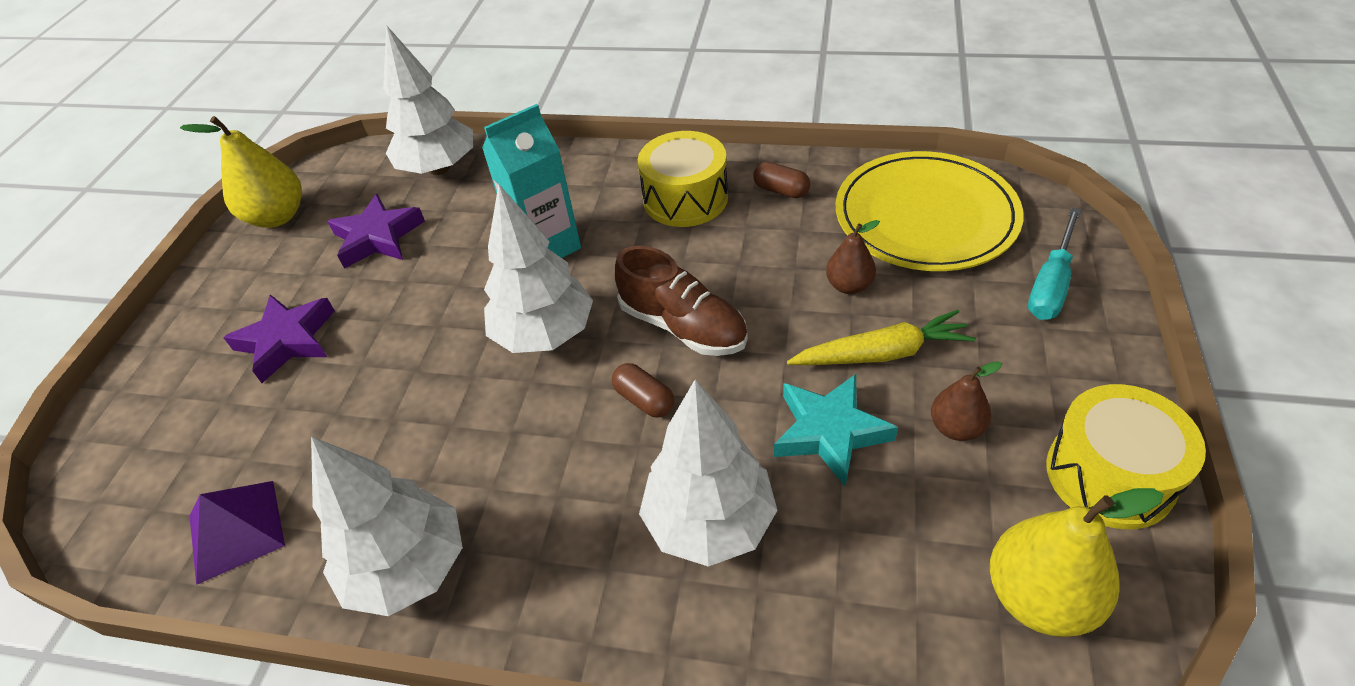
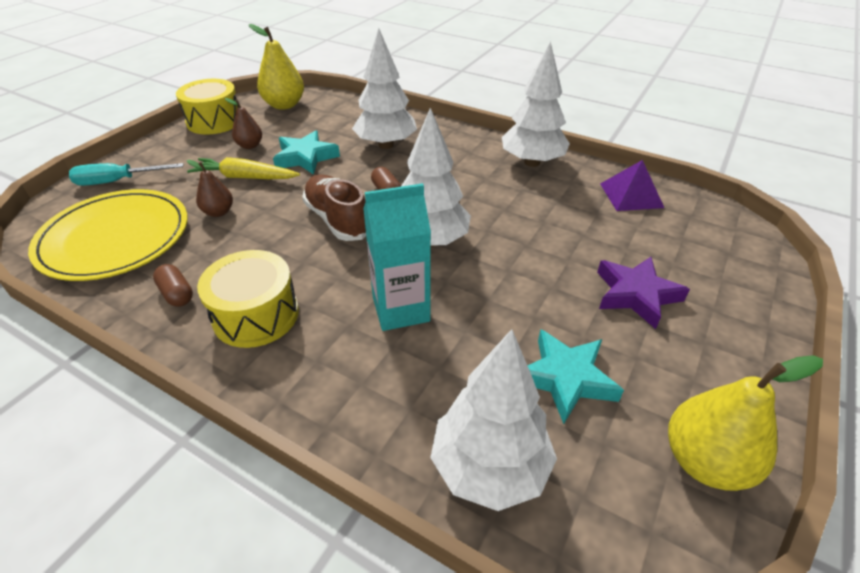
camera: 165 degrees left, 5 degrees down
(378, 237) = (565, 378): purple star -> turquoise star
(1051, 284) = (118, 181): turquoise screwdriver -> turquoise screwdriver turned 150 degrees counterclockwise

